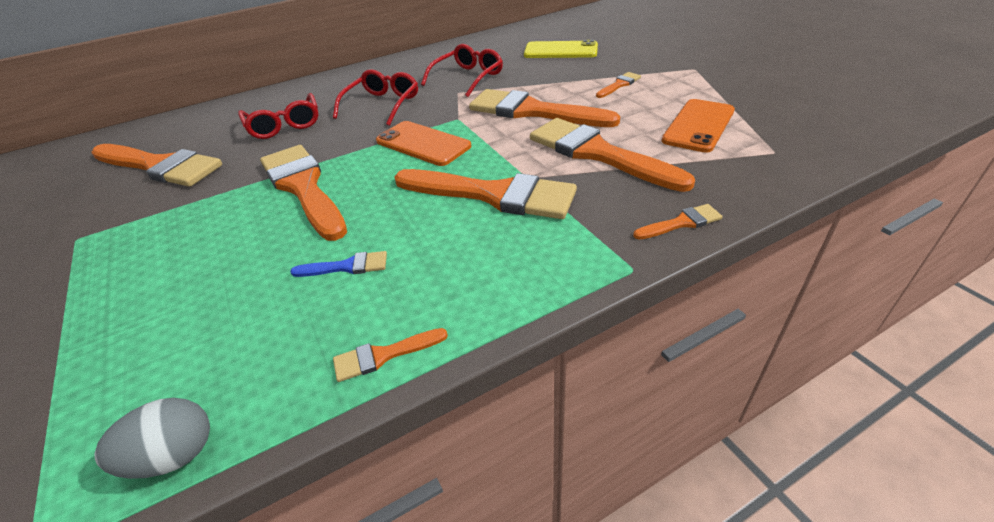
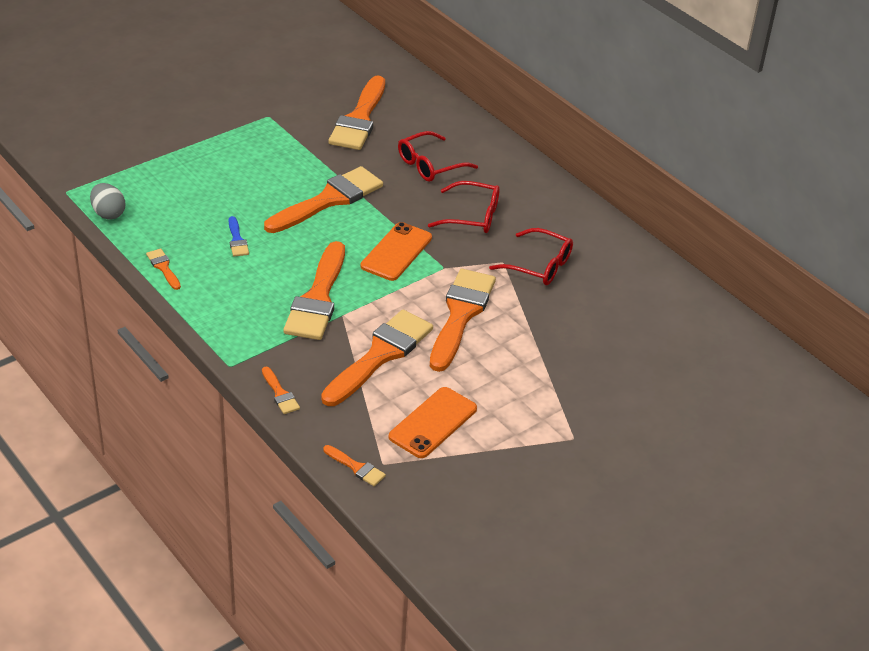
camera: 75 degrees right, 0 degrees up
(560, 51) = (623, 333): yellow phone -> none
(619, 85) = (526, 376): orange brush -> orange brush (356, 467)
(698, 126) = (433, 423): orange phone -> orange phone turned 75 degrees counterclockwise

